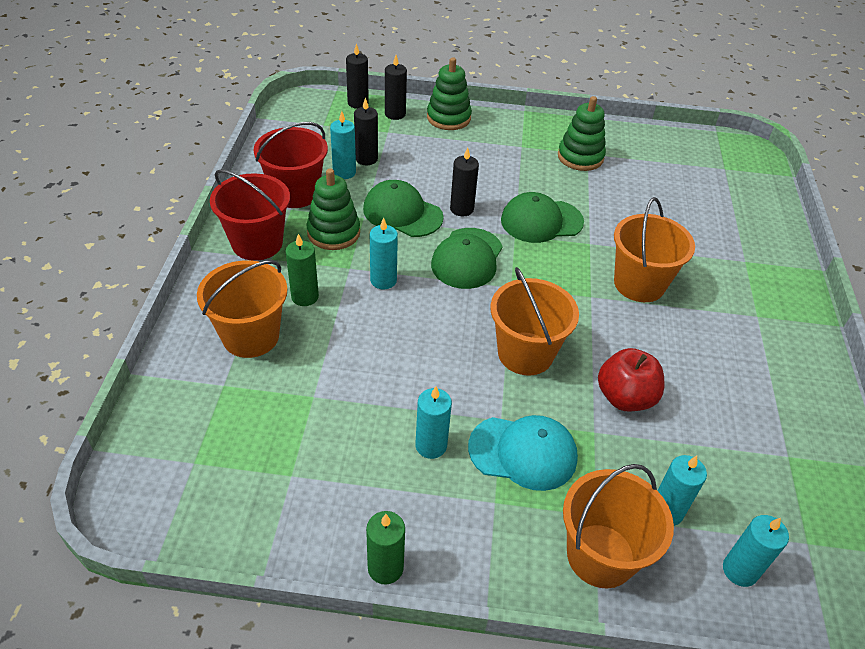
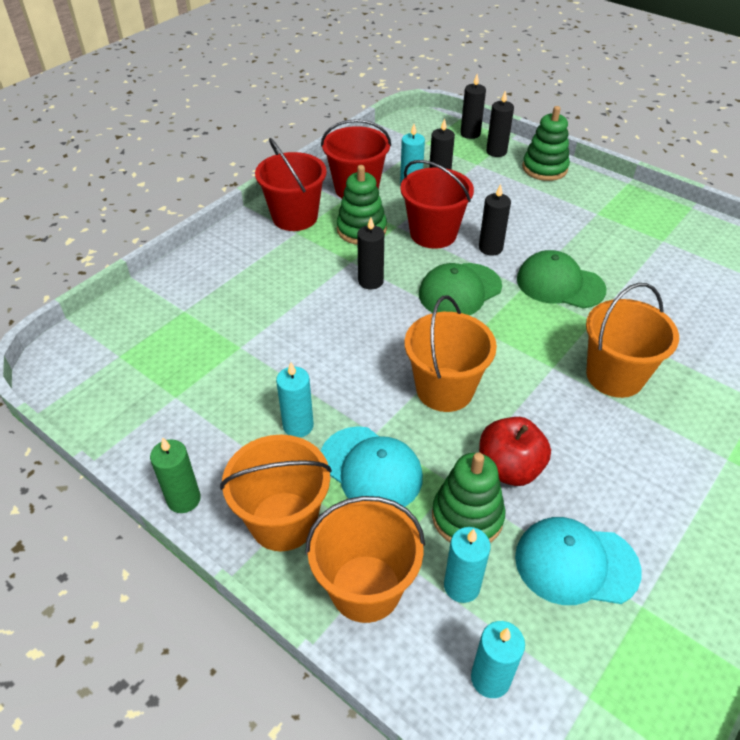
camera: 35 degrees right, 0 degrees up
(251, 336) = (232, 283): orange bucket -> orange bucket (283, 521)
(305, 297) = (297, 270): green candle -> none
(383, 280) = (370, 281): turquoise candle -> black candle
(402, 213) = (433, 234): green cap -> red bucket
(580, 157) = (652, 241): green stacking toy -> green stacking toy (467, 517)
(726, 448) = (576, 564): none -> turquoise cap

